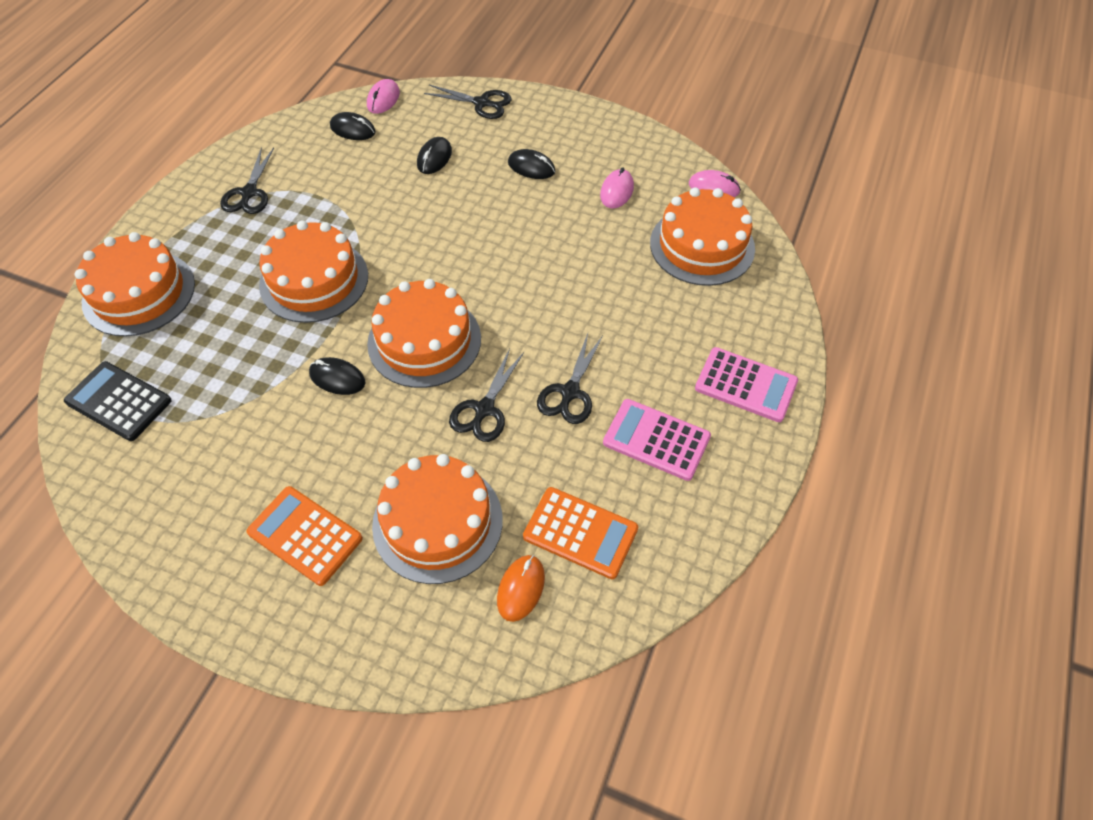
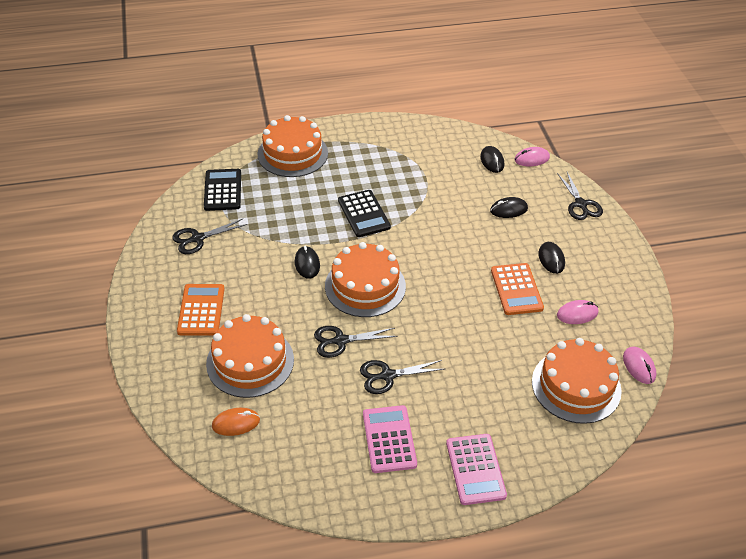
camera: 55 degrees right, 10 degrees down
(249, 193) = (398, 150): black scissors -> black scissors (197, 239)
(314, 280) = (364, 214): orange cake -> black calculator
(580, 532) = (292, 433): orange calculator -> orange calculator (516, 289)

